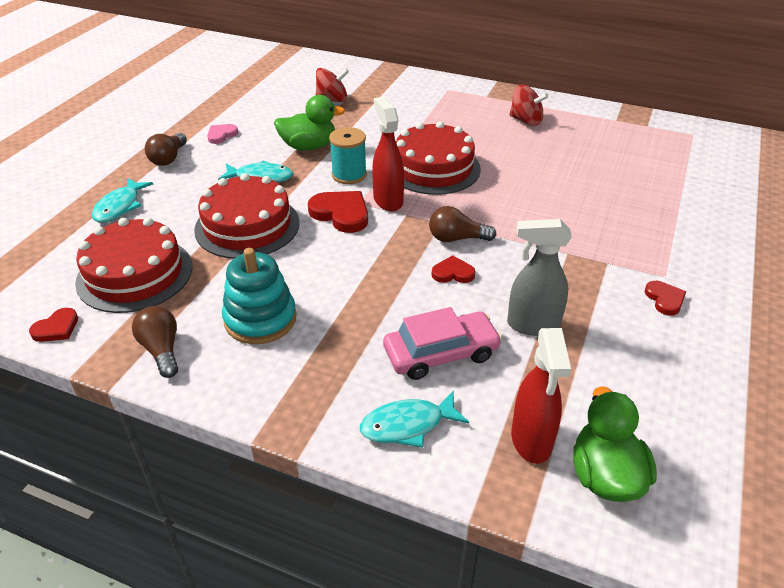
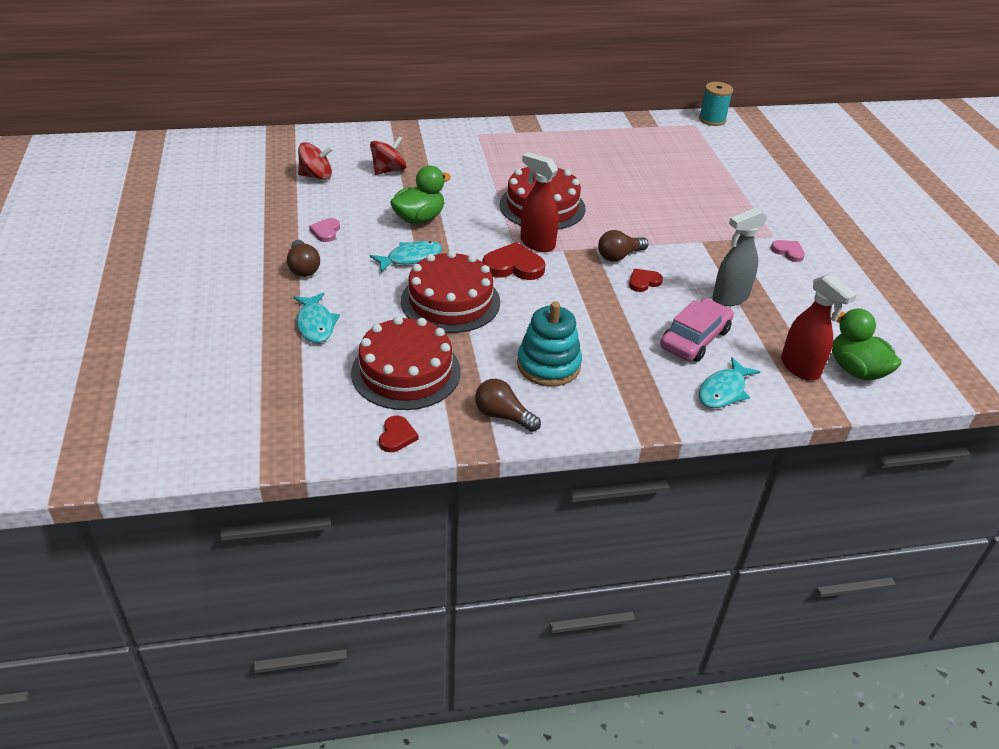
camera: 35 degrees left, 0 degrees up
(349, 175) = (482, 232): turquoise spool -> turquoise spool (712, 119)
(526, 121) = (569, 146): red spinning top -> red spinning top (316, 176)
(664, 299) = (788, 252): red heart -> pink heart

